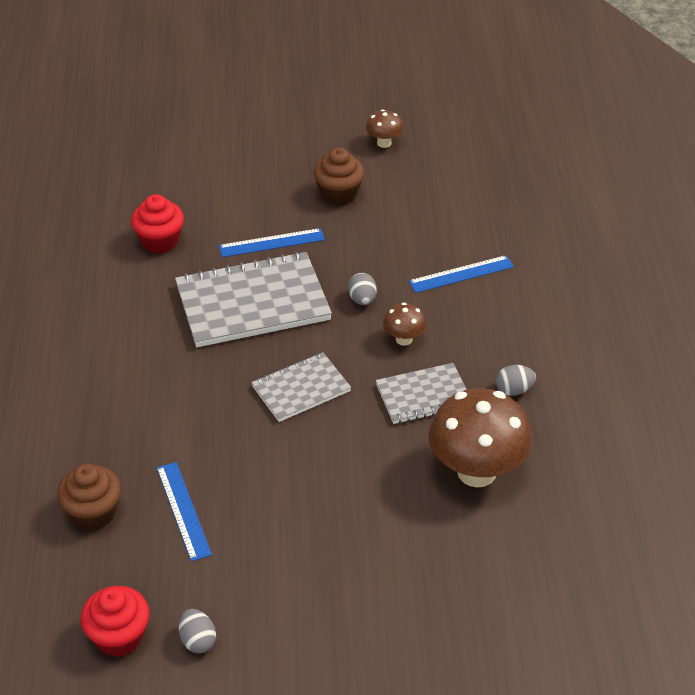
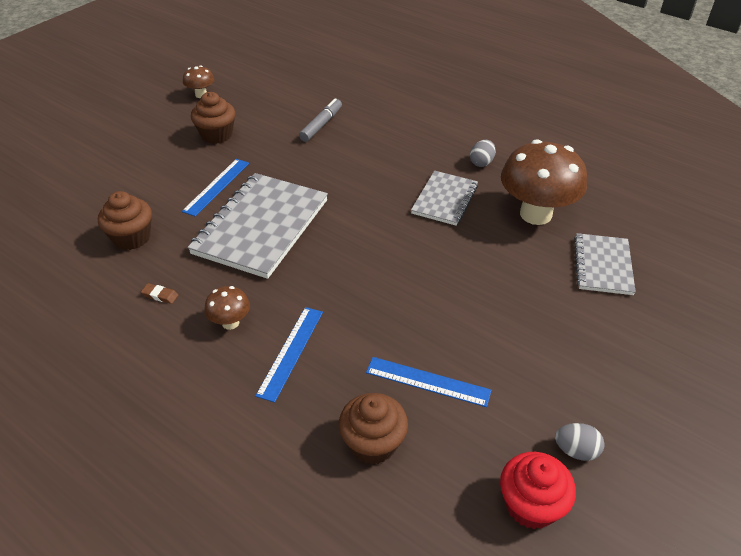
camera: 50 degrees left, 0 degrees up
(118, 301) = (160, 295): none -> brown eraser
(160, 241) = (132, 238): red cupcake -> brown cupcake
(301, 389) = (374, 249): grey notebook -> grey notebook (603, 265)
(362, 299) = (326, 177): grey egg -> none
(404, 339) = (384, 180): brown mushroom -> brown mushroom (230, 322)
(436, 246) = (321, 125): none -> grey marker
(461, 274) = (358, 129): blue ruler -> blue ruler (291, 352)

